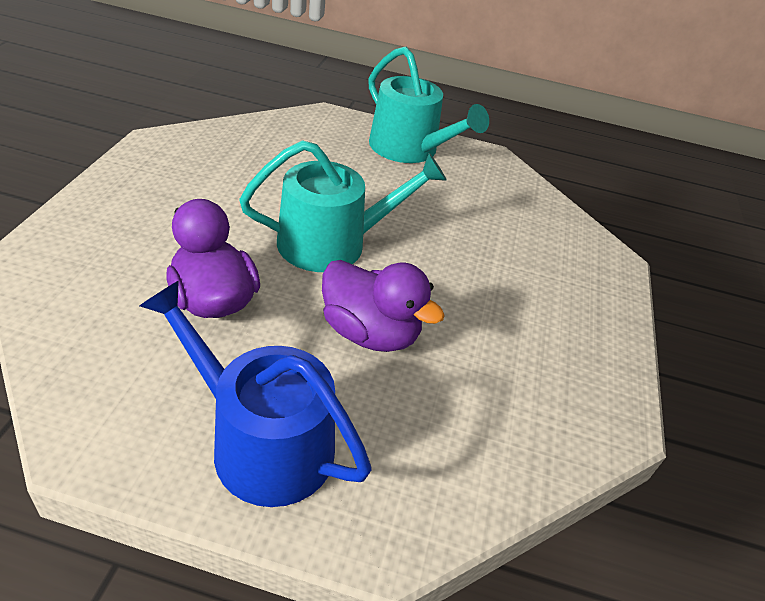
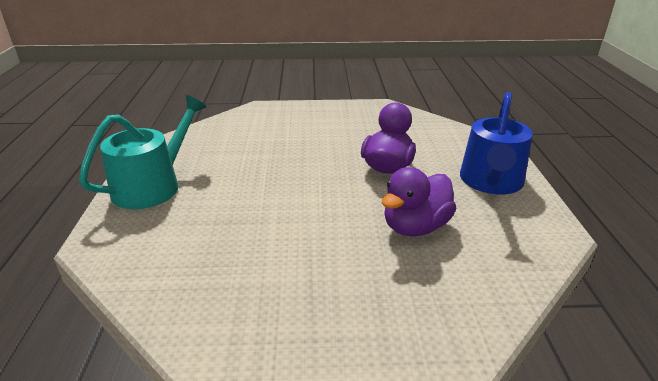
camera: 100 degrees left, 10 degrees down
(333, 243) = (314, 195): turquoise watering can -> none

